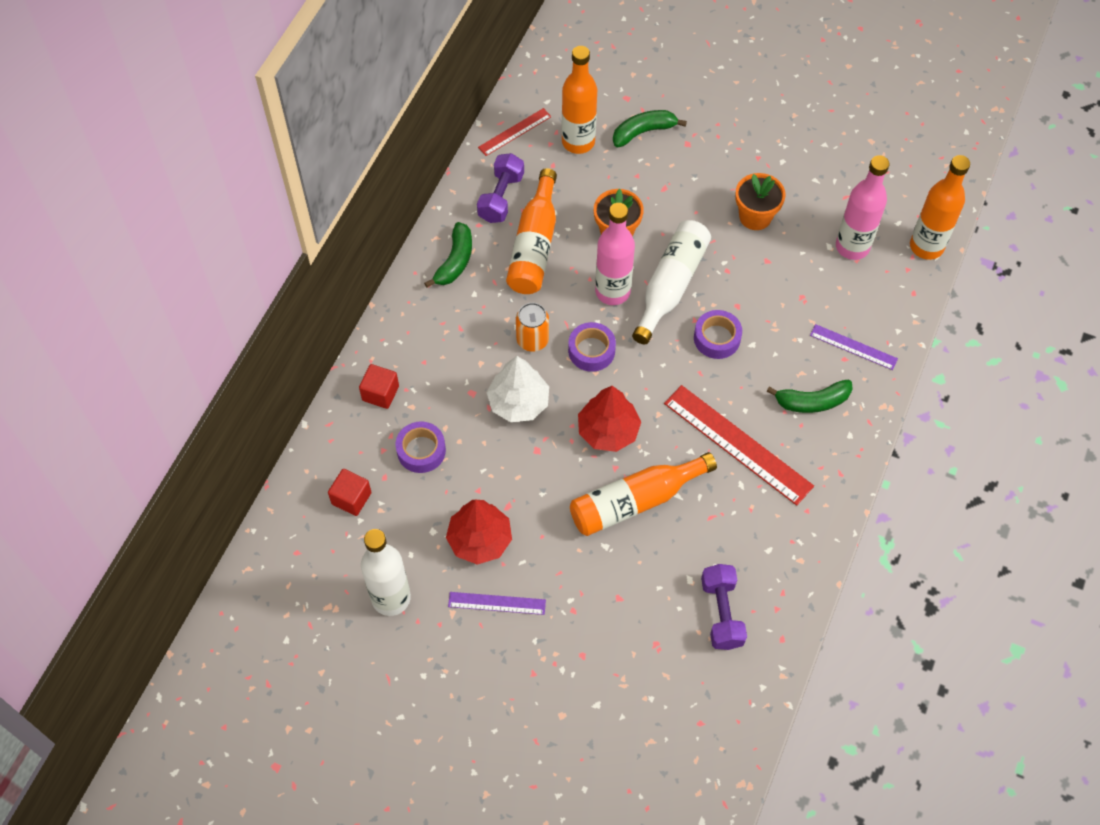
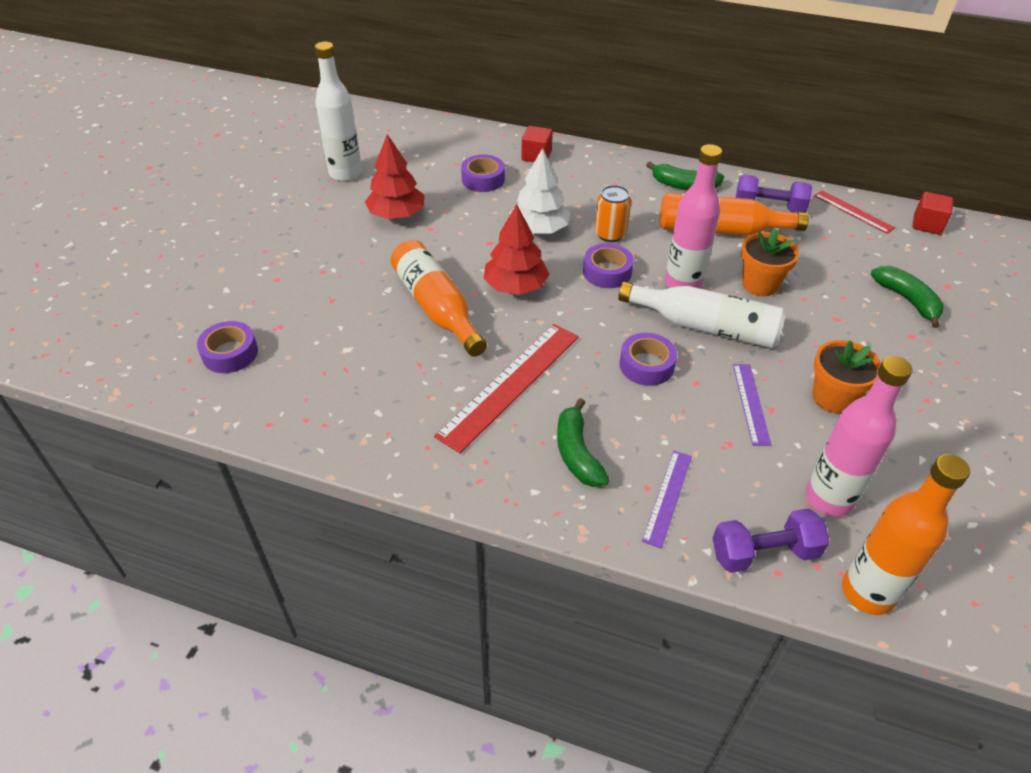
camera: 85 degrees right, 15 degrees down
(351, 498) = (436, 149): red cube -> red cube (927, 224)
(497, 603) = (334, 227): purple ruler -> purple ruler (751, 403)
(578, 142) = (865, 253): orange bottle -> none
(692, 686) = (230, 353): none -> purple tape
(722, 613) = (306, 374): purple dumbbell -> purple dumbbell (764, 553)

